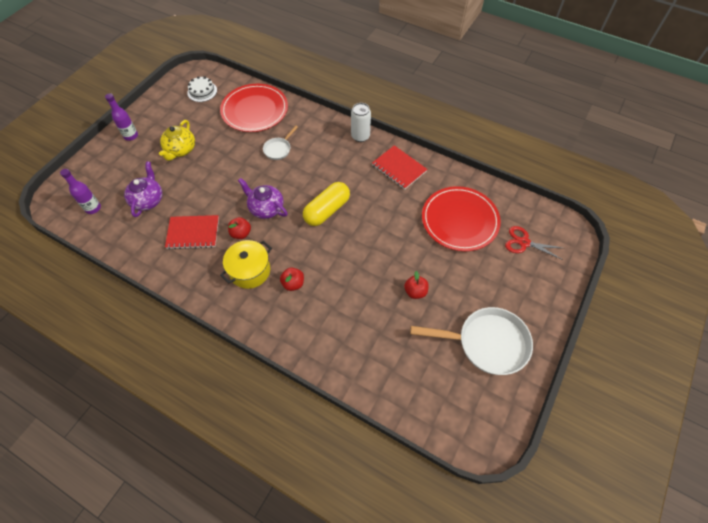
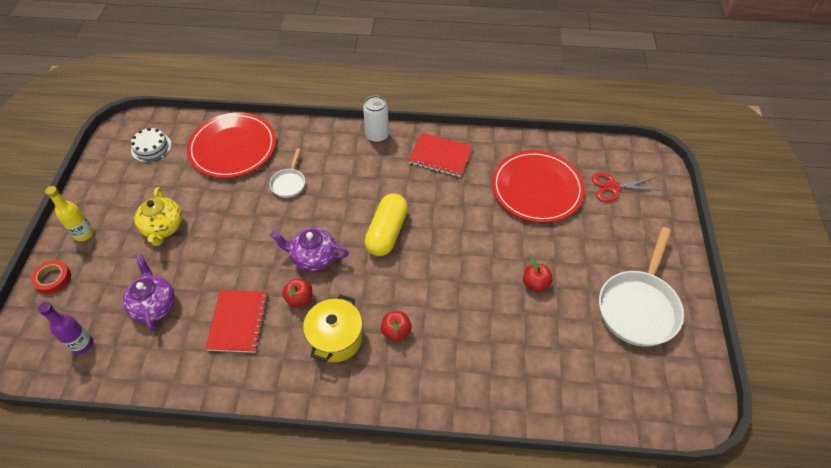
camera: 25 degrees left, 5 degrees down
(98, 159) = (53, 279): none -> red tape
(131, 136) = (84, 234): purple bottle -> yellow bottle
(193, 233) = (238, 322): red notebook -> red notebook turned 60 degrees counterclockwise
(487, 343) = (638, 307): white pan -> white pan turned 135 degrees clockwise

